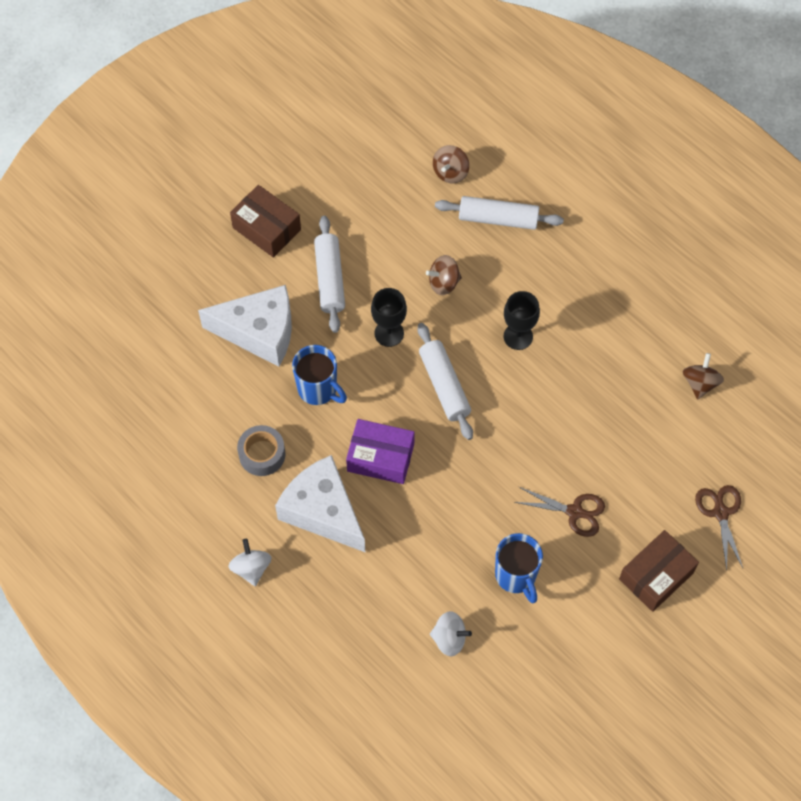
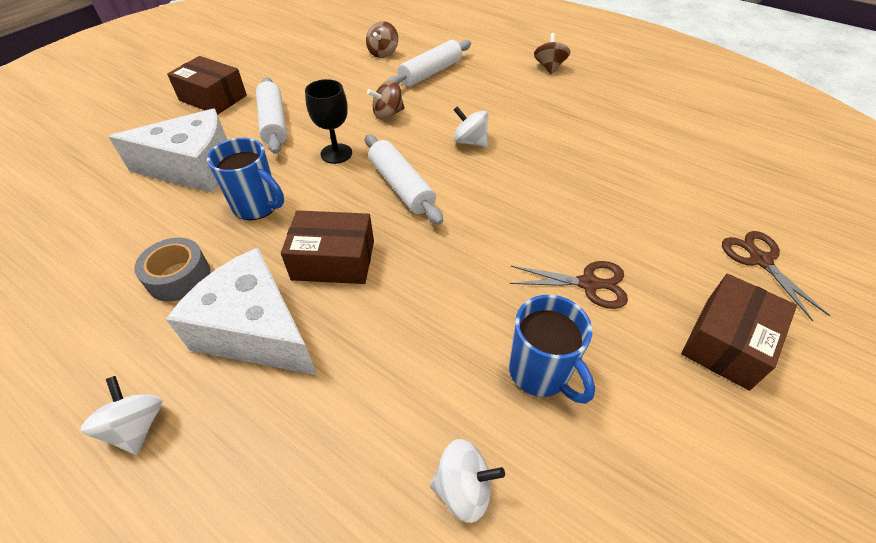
camera: 10 degrees left, 15 degrees down
(380, 457) = (333, 260): purple box -> brown box
(498, 219) = (430, 73): white rolling pin -> white rolling pin turned 45 degrees counterclockwise
(518, 336) = (470, 142): black goblet -> white spinning top
(700, 383) = (666, 154): brown spinning top -> brown spinning top (549, 67)

